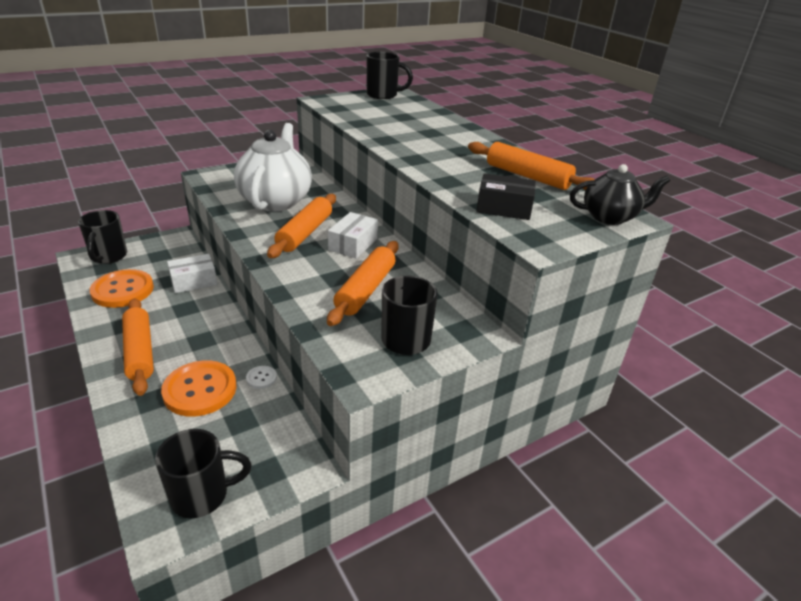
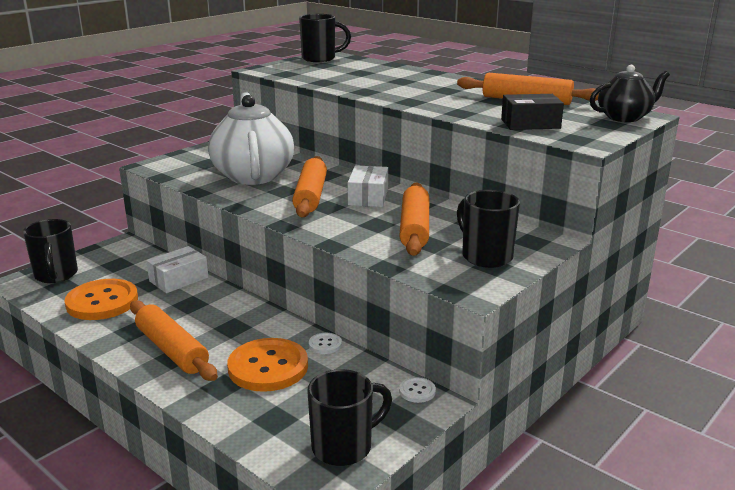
camera: 15 degrees left, 10 degrees down
(304, 451) = (417, 391): none -> white button

